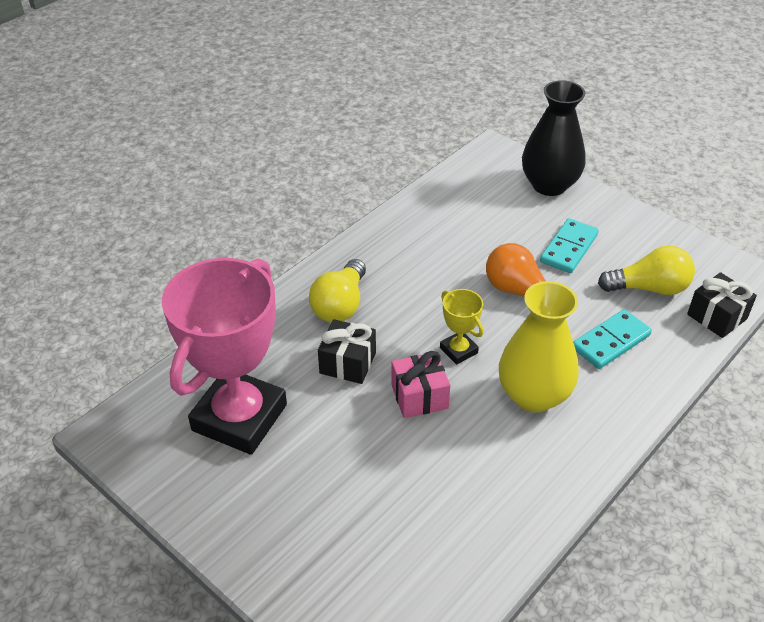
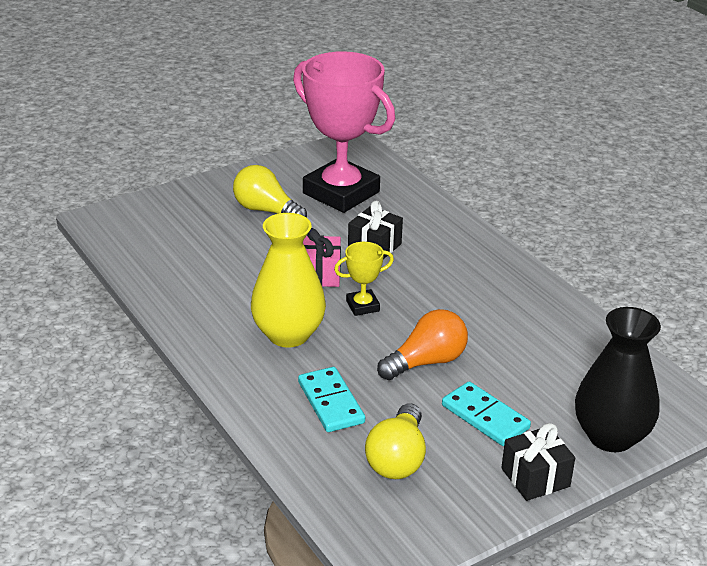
camera: 105 degrees right, 10 degrees down
(340, 305) = (447, 254): yellow light bulb -> yellow light bulb (266, 211)
(717, 316) = (331, 497): black gift -> black gift (535, 477)

